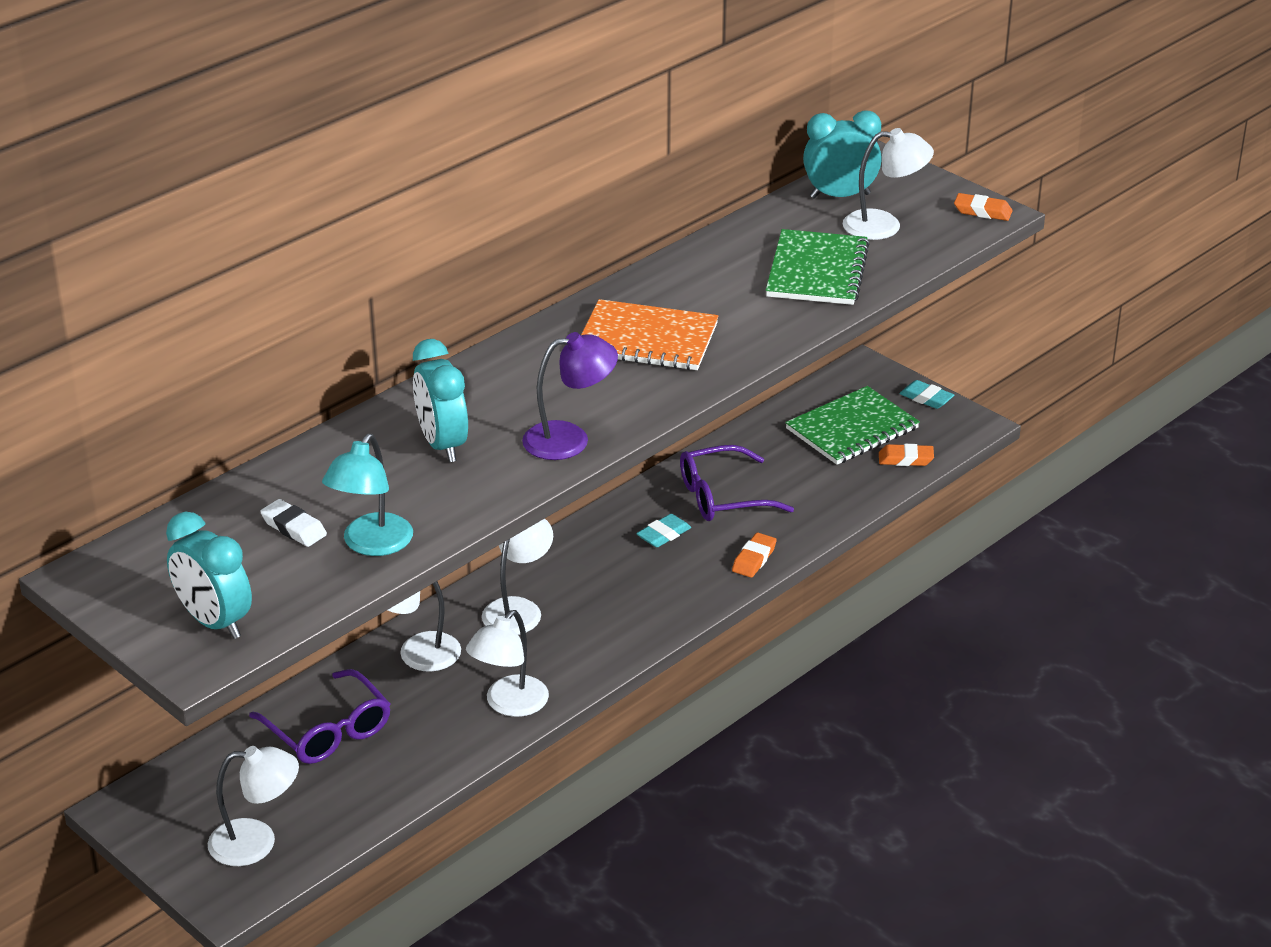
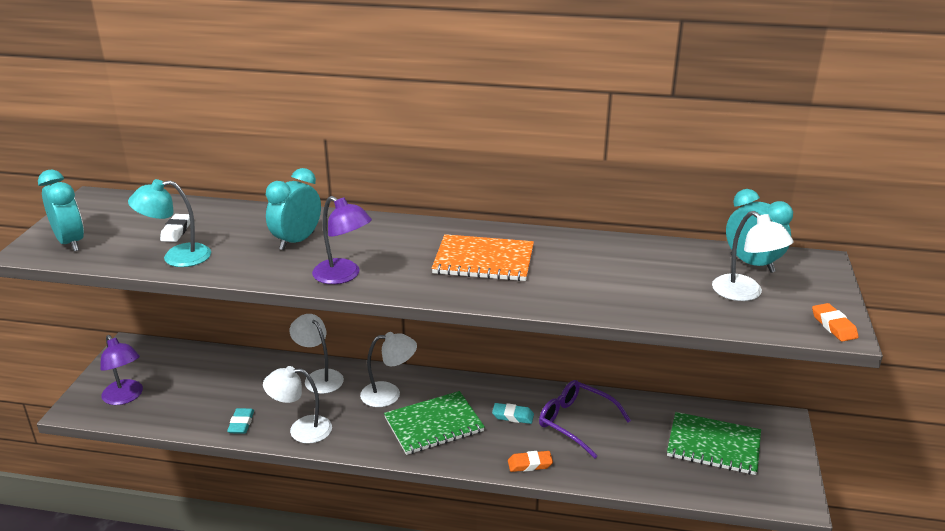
camera: 55 degrees right, 5 degrees down
(214, 622) = (70, 242): turquoise clock -> turquoise clock turned 135 degrees clockwise
(257, 842) = (125, 397): white lamp -> purple lamp
(328, 731) = (231, 379): purple glasses -> none
(647, 339) = (483, 260): orange notebook -> orange notebook turned 60 degrees counterclockwise
(817, 271) = (648, 289): green notebook -> green notebook (434, 425)
(905, 459) = (714, 485): orange eraser -> none
(926, 398) = (792, 464): turquoise eraser -> turquoise eraser (241, 423)

